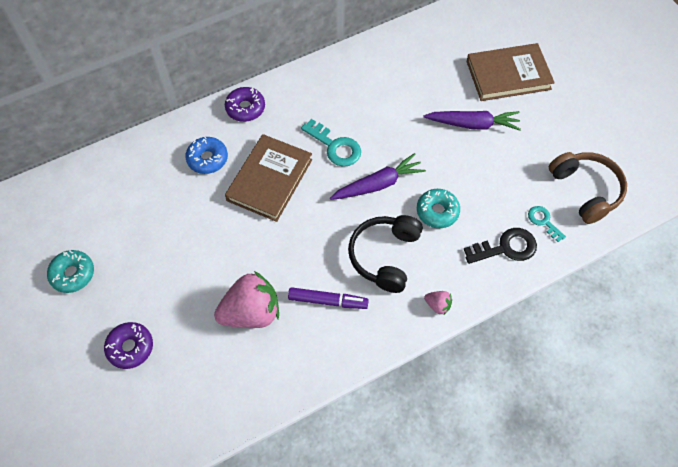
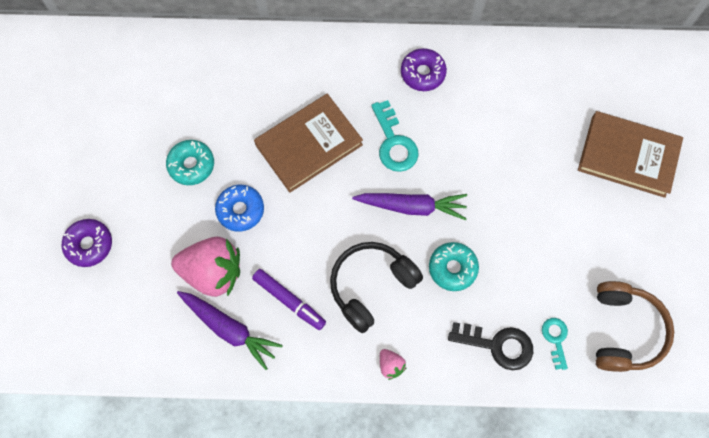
camera: 30 degrees right, 10 degrees up
(73, 274) = (79, 144): turquoise donut -> turquoise donut (191, 165)
(207, 159) = (263, 91): blue donut -> blue donut (240, 210)
(245, 108) = (330, 54): purple donut -> purple donut (422, 73)
(473, 124) = (552, 192): purple carrot -> purple carrot (229, 329)

